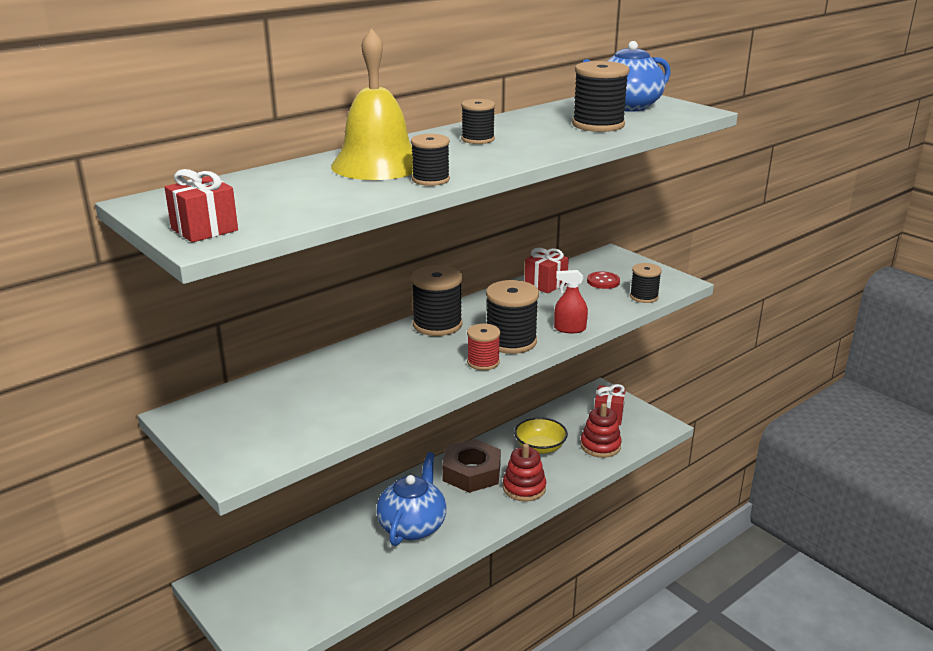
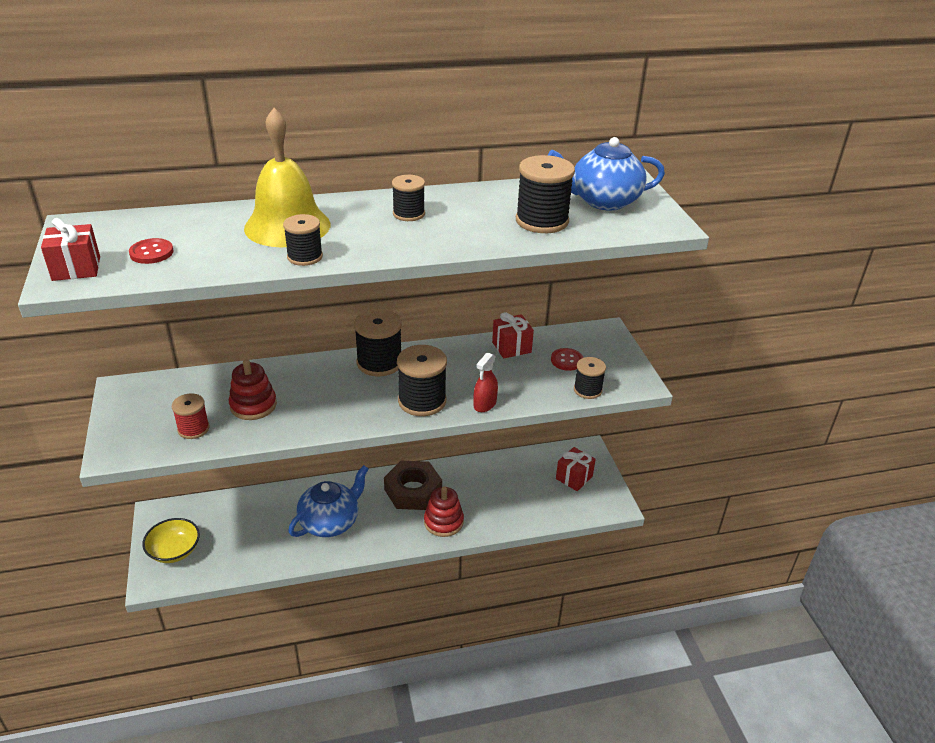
camera: 25 degrees right, 10 degrees up
(269, 205) = (151, 253): none -> red button
(483, 362) = (379, 415): red spool -> red spool (193, 429)
(540, 447) = (488, 487): yellow bowl -> yellow bowl (174, 551)
(570, 329) = (485, 404): red spray bottle -> red spray bottle turned 90 degrees counterclockwise
(600, 446) = (541, 505): red stacking toy -> red stacking toy (253, 405)

